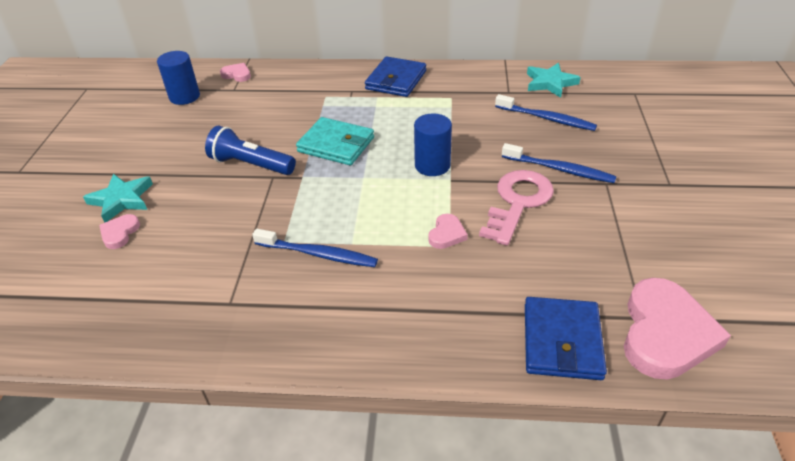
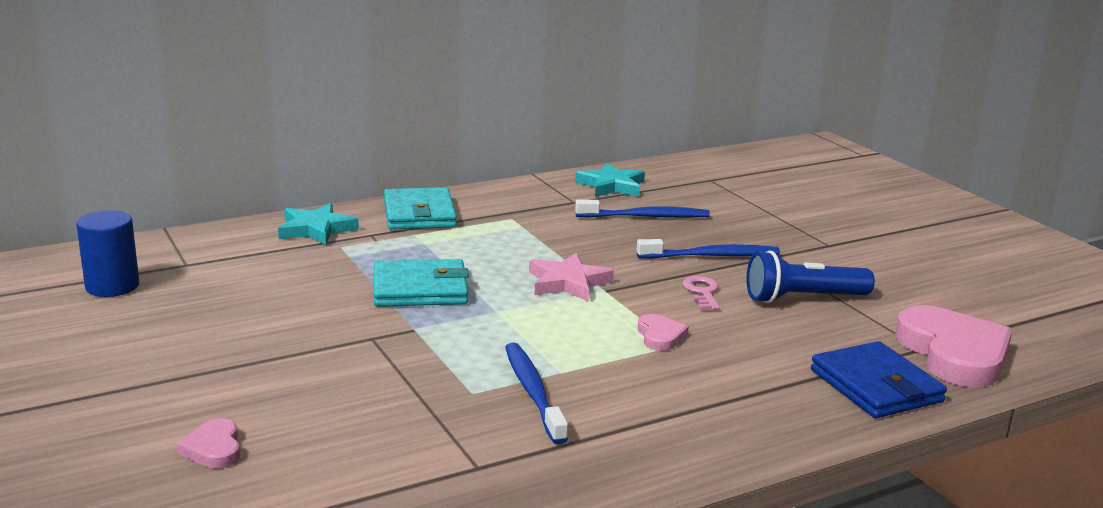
camera: 35 degrees left, 20 degrees down
(121, 200) = (164, 415): turquoise star -> turquoise star (316, 229)
(237, 74) = (169, 248): pink heart -> none
(251, 164) = (324, 333): blue flashlight -> blue flashlight (803, 298)
(318, 254) = (533, 392): blue toothbrush -> blue toothbrush turned 90 degrees counterclockwise
(396, 80) = (419, 214): blue wallet -> turquoise wallet
(432, 165) = (568, 282): blue cylinder -> pink star
(518, 202) = (702, 292): pink key -> pink key, size x0.50

